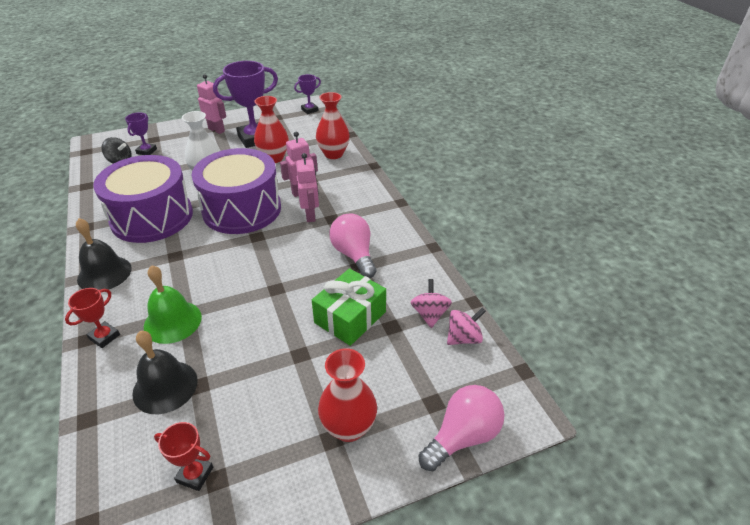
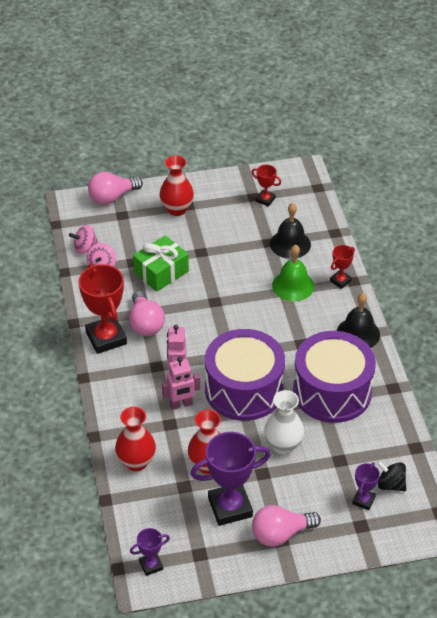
camera: 170 degrees left, 5 degrees up
(216, 130) = (280, 534): pink robot -> pink light bulb
(392, 236) = (106, 338): none -> red trophy

